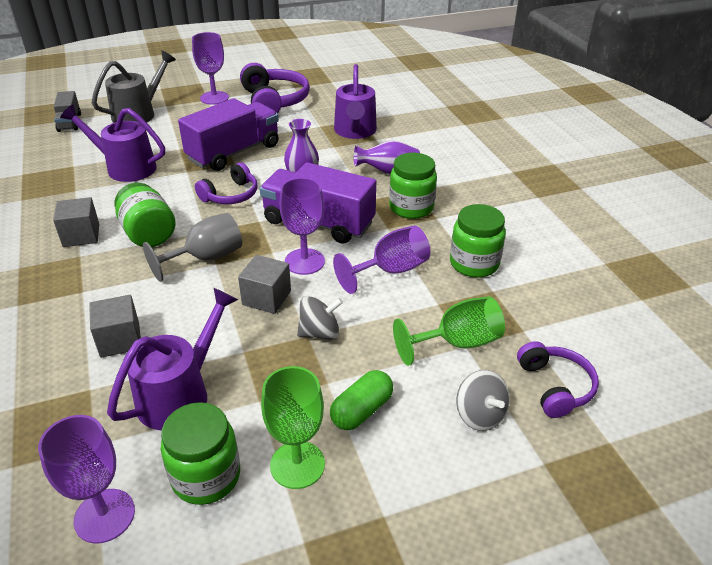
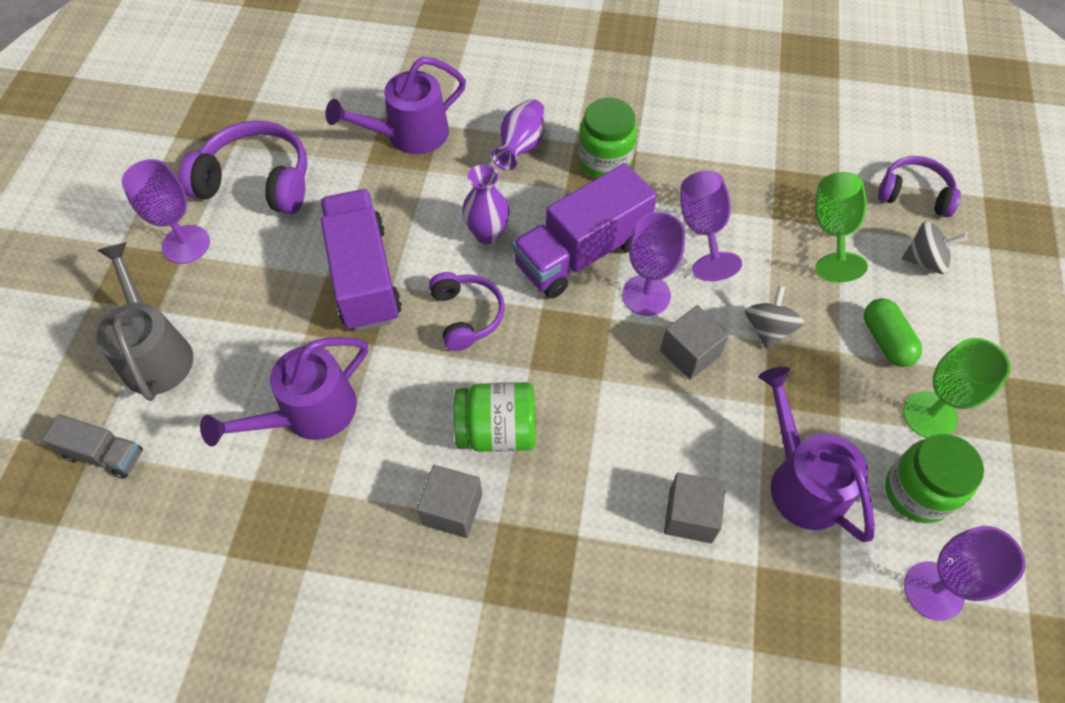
camera: 60 degrees left, 20 degrees up
(206, 258) = (585, 385): grey goblet -> none
(355, 132) = (408, 135): purple watering can -> purple watering can turned 120 degrees clockwise
(474, 263) = (728, 160): green jar -> none

